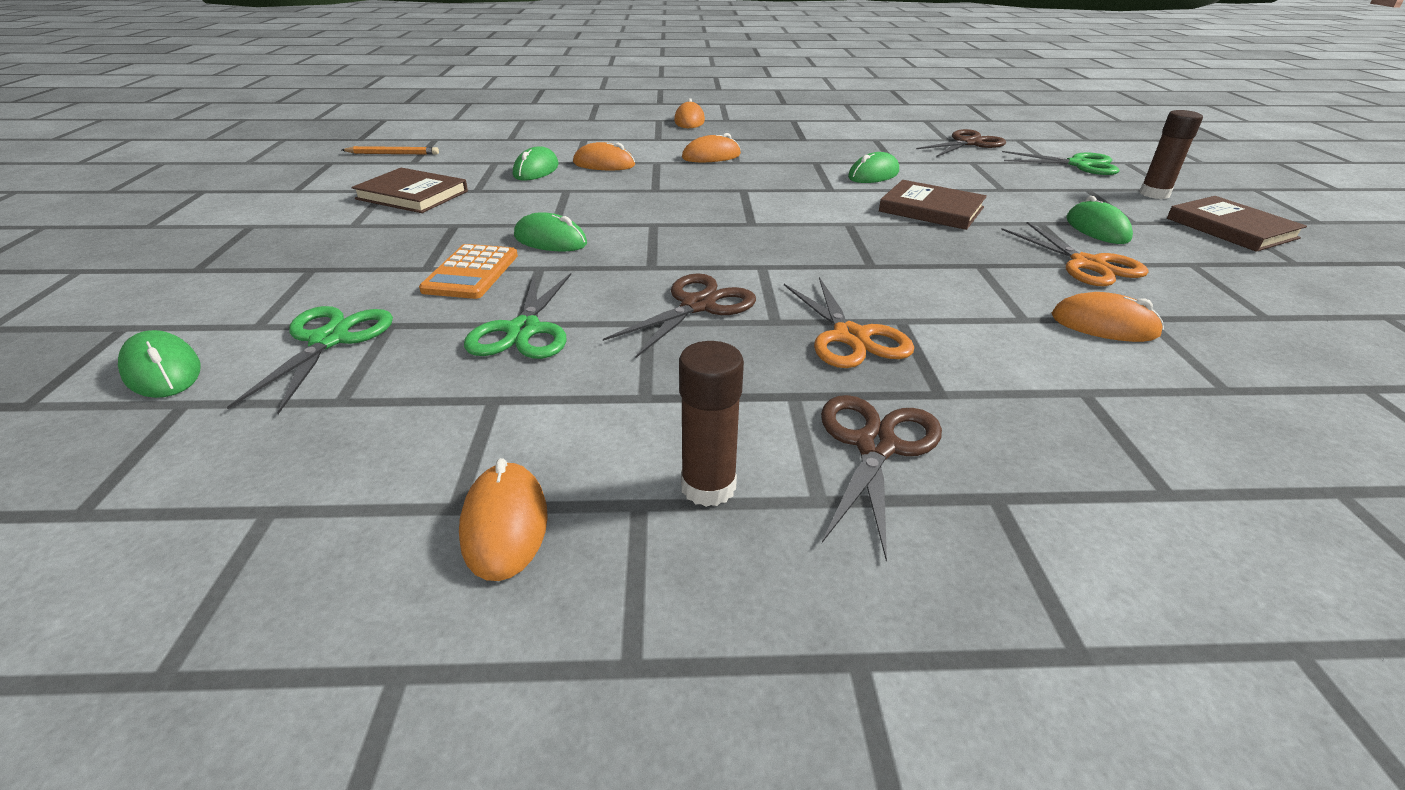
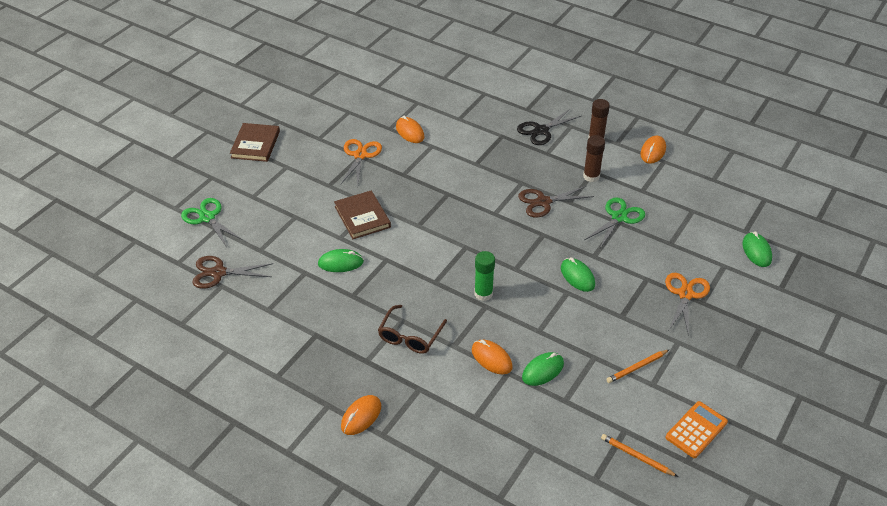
camera: 145 degrees left, 10 degrees up
(329, 340) = (695, 243): green scissors -> none
(412, 195) = (637, 367): brown book -> orange pencil
(471, 273) = (627, 265): orange calculator -> orange calculator (696, 430)
(670, 196) = (483, 294): none -> green glue stick
(711, 156) = (410, 336): orange mouse -> brown glasses
(850, 337) = (503, 164): orange scissors -> orange scissors (685, 294)
(875, 446) = (541, 130): brown scissors -> black scissors
(1097, 229) = (313, 170): green mouse -> none
(1154, 194) = (230, 177): brown glue stick -> brown glue stick (591, 176)

